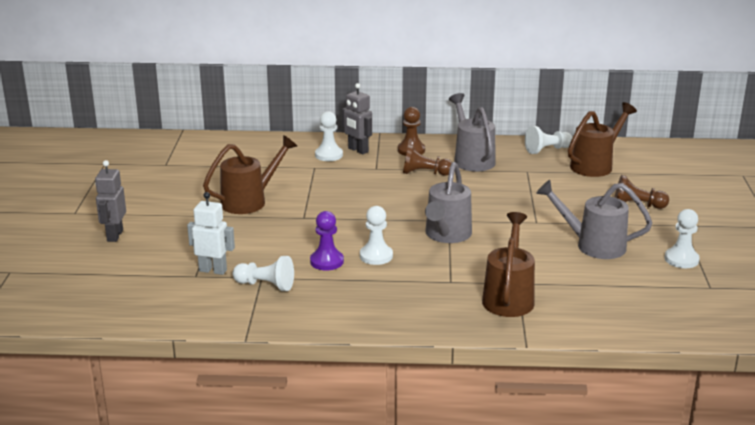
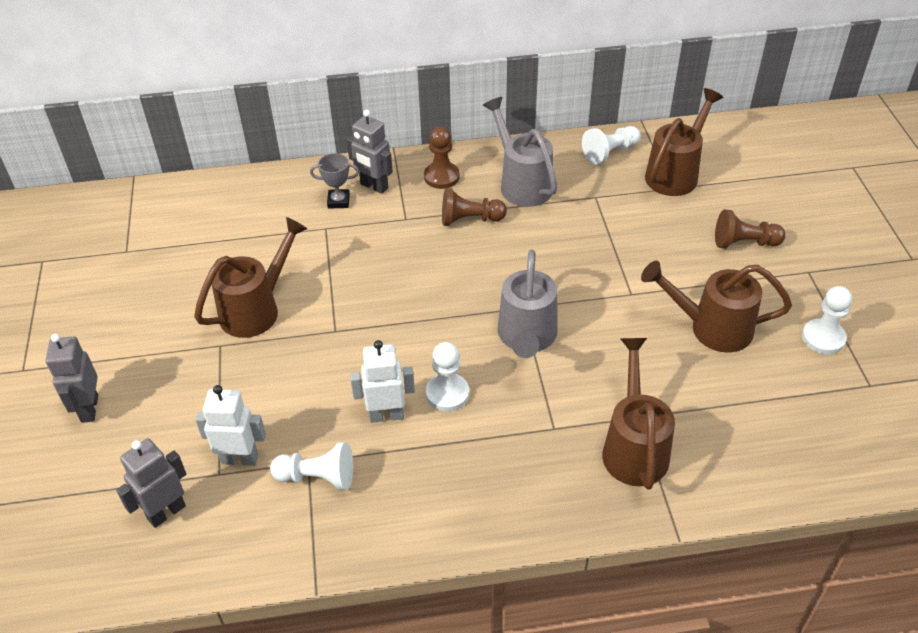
camera: 10 degrees left, 20 degrees up
(152, 289) = (166, 512): none -> grey robot
(327, 261) = (386, 415): purple pawn -> white robot
(328, 155) = (338, 201): white pawn -> grey trophy
(593, 245) = (711, 328): grey watering can -> brown watering can

